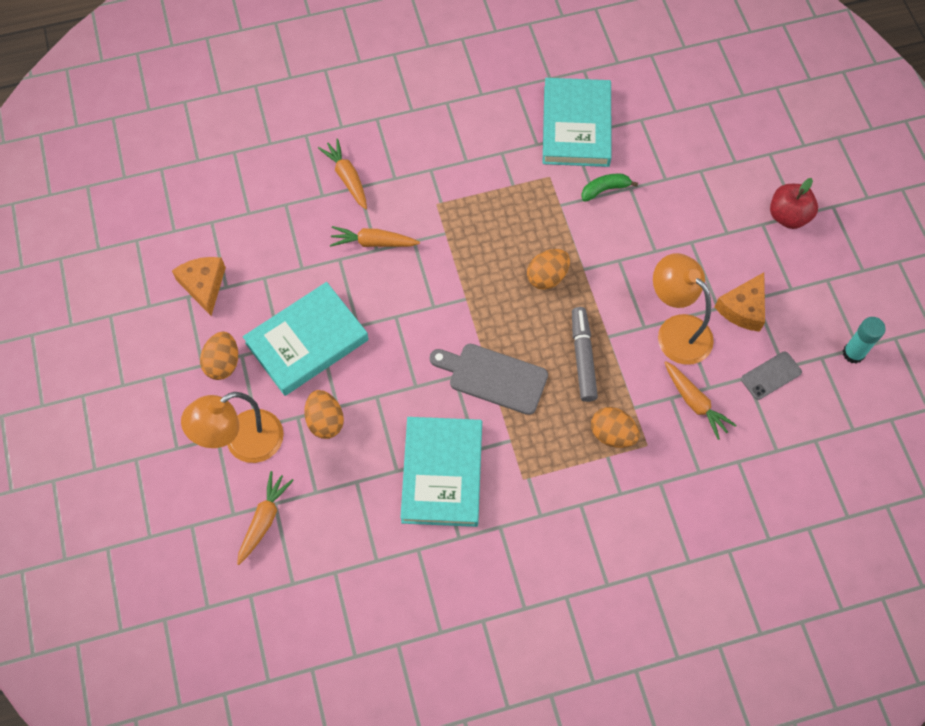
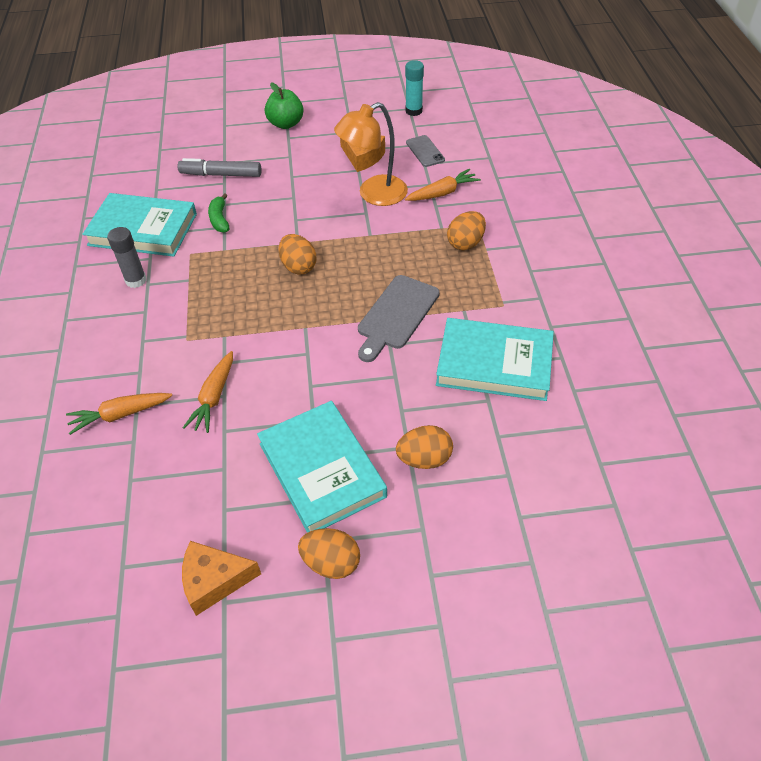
camera: 80 degrees left, 15 degrees down
(243, 443) = (442, 545): orange lamp -> none
(264, 520) = (540, 529): orange carrot -> none
(504, 141) = (136, 280): none -> grey glue stick
(583, 357) = (387, 252): grey marker -> grey marker (221, 174)
(788, 216) = (286, 124): red apple -> green apple

